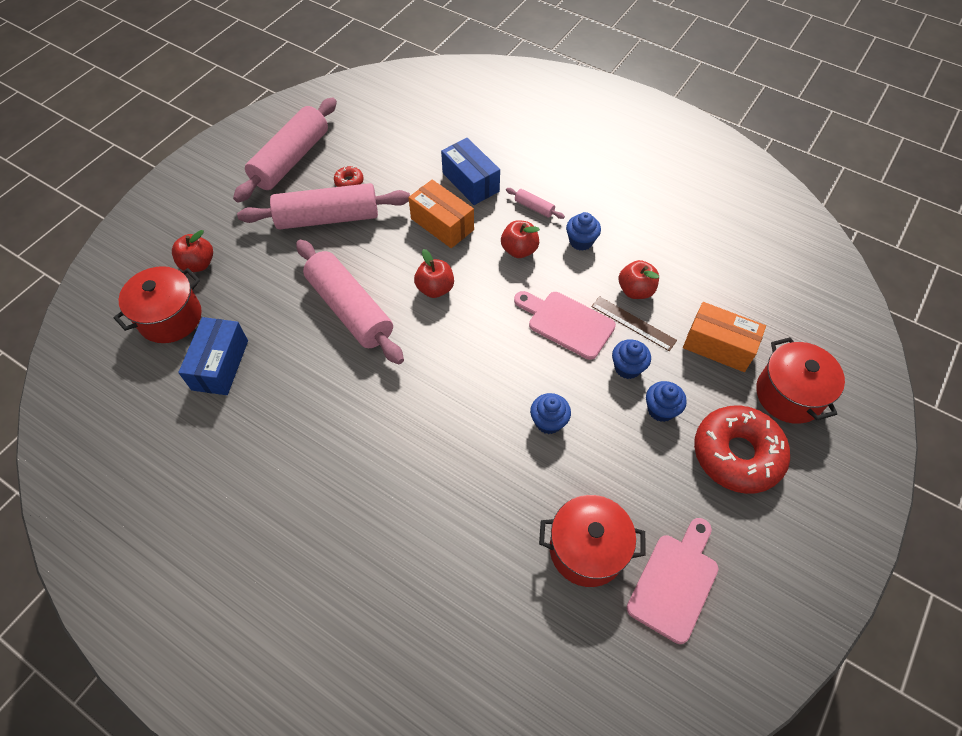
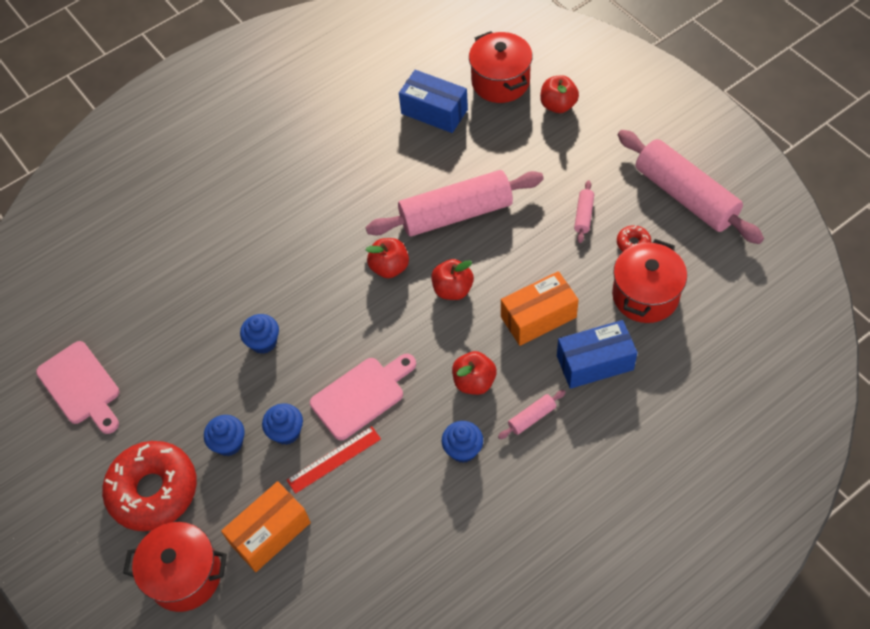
camera: 115 degrees right, 0 degrees up
(328, 218) = (583, 215): pink rolling pin -> pink rolling pin, size x0.41
(586, 549) = (140, 332): red pot -> red pot (645, 295)
(633, 323) = (334, 459): brown ruler -> red ruler
(635, 290) = (374, 480): red apple -> red apple (389, 267)

